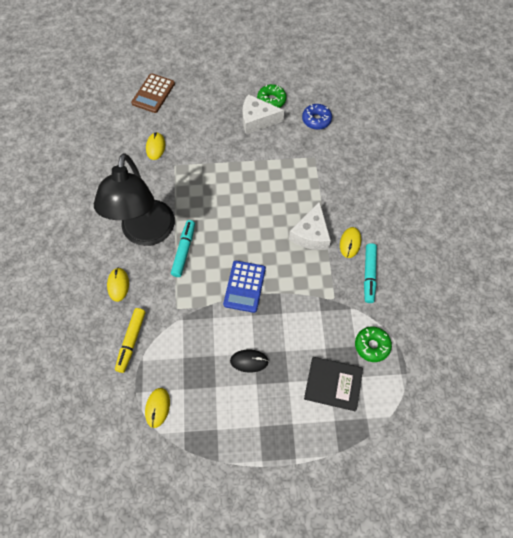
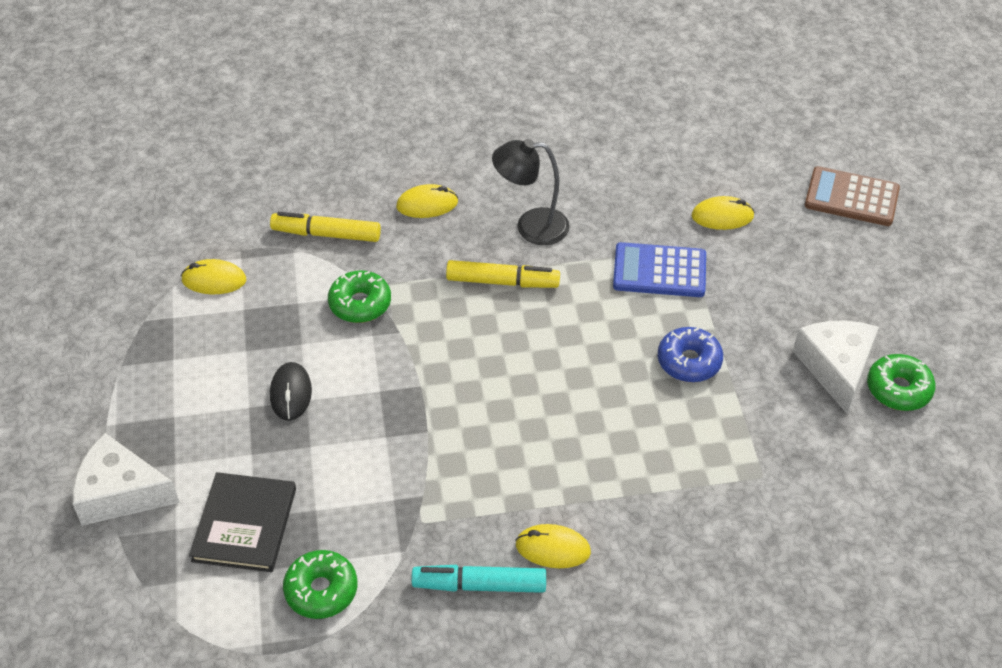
camera: 85 degrees right, 15 degrees down
(146, 233) = (531, 227): black lamp -> black lamp, size x0.53
(184, 251) = (502, 282): turquoise marker -> yellow marker
(189, 323) = (360, 304): none -> green donut
(244, 286) = (437, 376): blue calculator -> blue calculator (659, 271)
(311, 234) = (564, 477): white cheese -> white cheese (120, 493)
(316, 120) = (868, 476): blue donut -> blue donut (689, 361)

